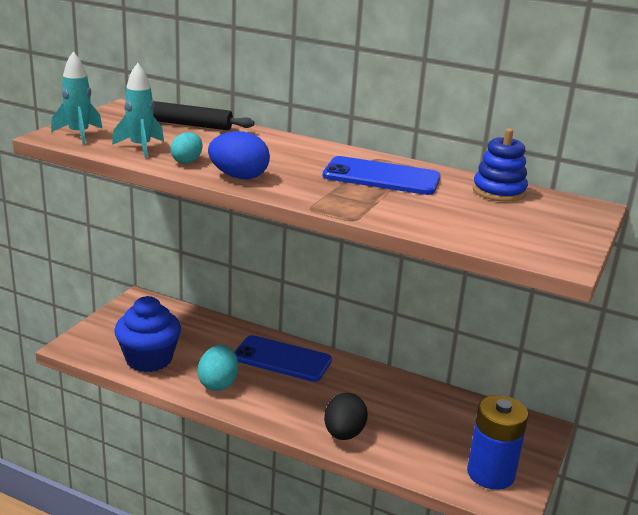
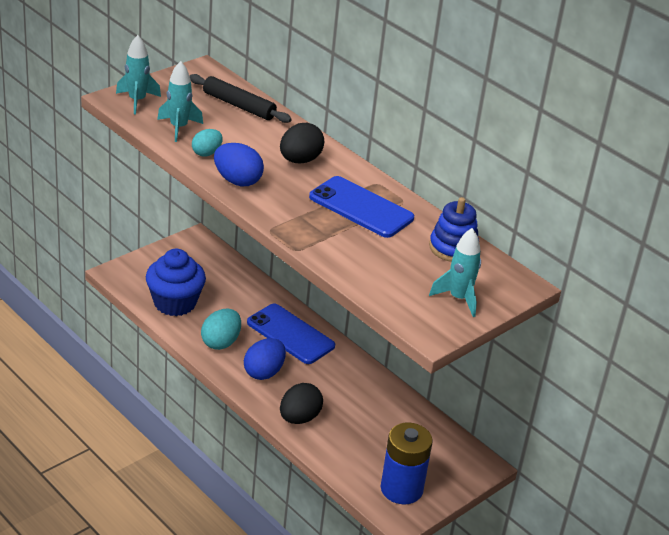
camera: 20 degrees right, 10 degrees up
(279, 400) = (264, 372): none -> blue egg
(286, 153) = (300, 160): none -> black egg
(552, 228) = (458, 298): none -> turquoise rocket

